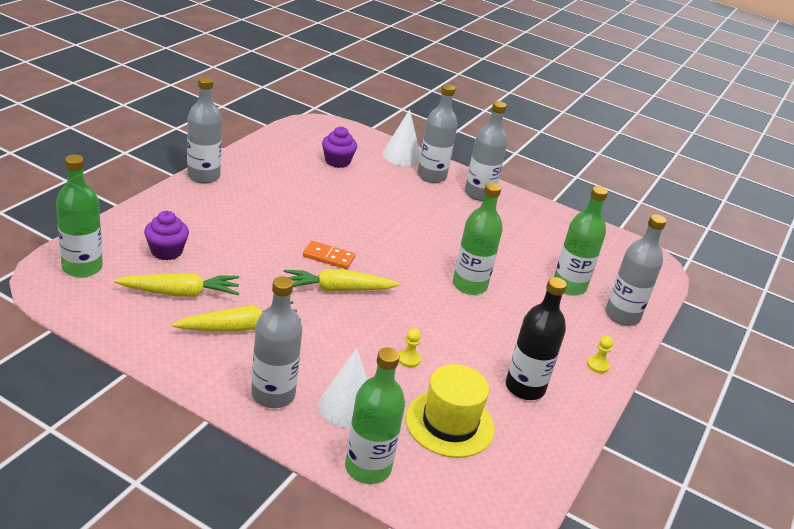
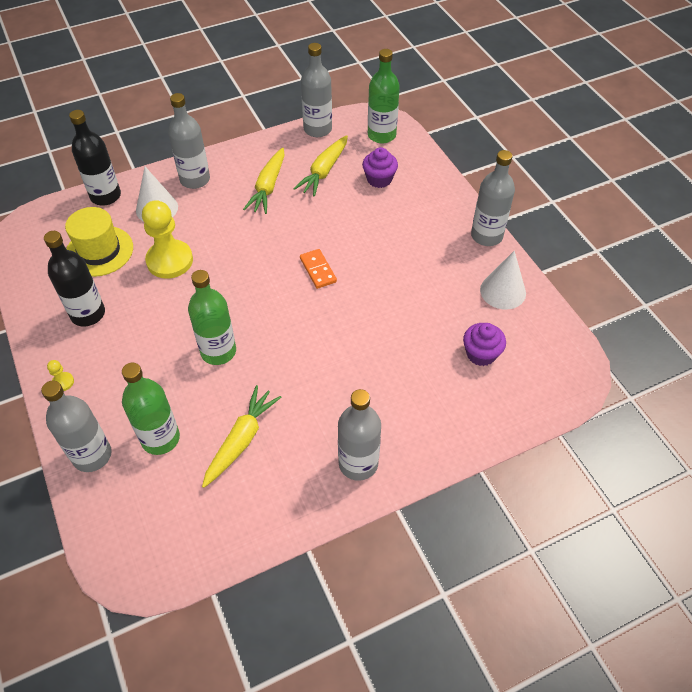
camera: 130 degrees right, 20 degrees up
(328, 257) = (318, 270): orange domino -> orange domino turned 75 degrees counterclockwise
(338, 289) = (273, 257): yellow carrot -> yellow carrot (241, 440)
(368, 468) = (105, 196): green bottle -> black bottle
(401, 156) = (474, 427): white cone -> white cone (503, 291)
(409, 359) = (170, 260): yellow pawn -> yellow pawn, size x2.45
(431, 176) = (416, 434): grey bottle -> grey bottle (317, 129)

